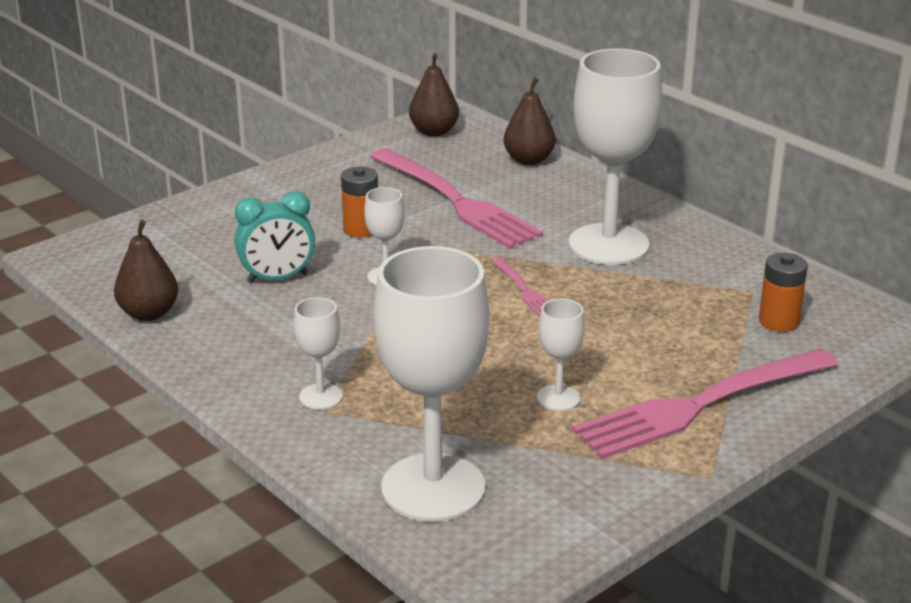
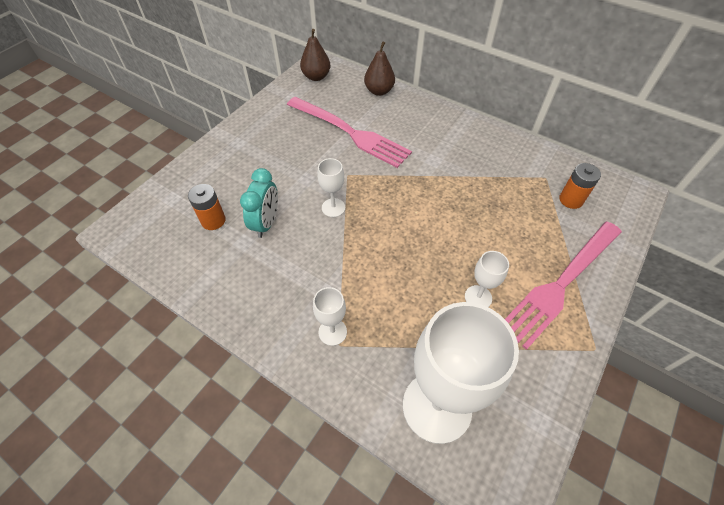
camera: 15 degrees left, 25 degrees up
(149, 313) = (192, 275): brown pear -> none
(277, 278) = (266, 223): turquoise clock -> turquoise clock turned 45 degrees counterclockwise
(361, 229) = (303, 168): orange battery -> orange battery (213, 220)
(524, 290) = (420, 203): pink fork -> none
(608, 244) = (451, 153): white goblet -> none

